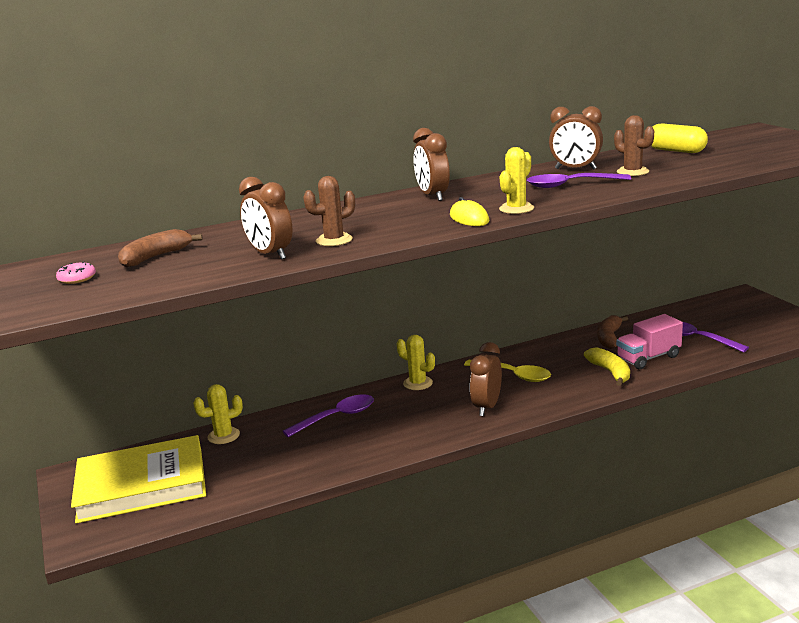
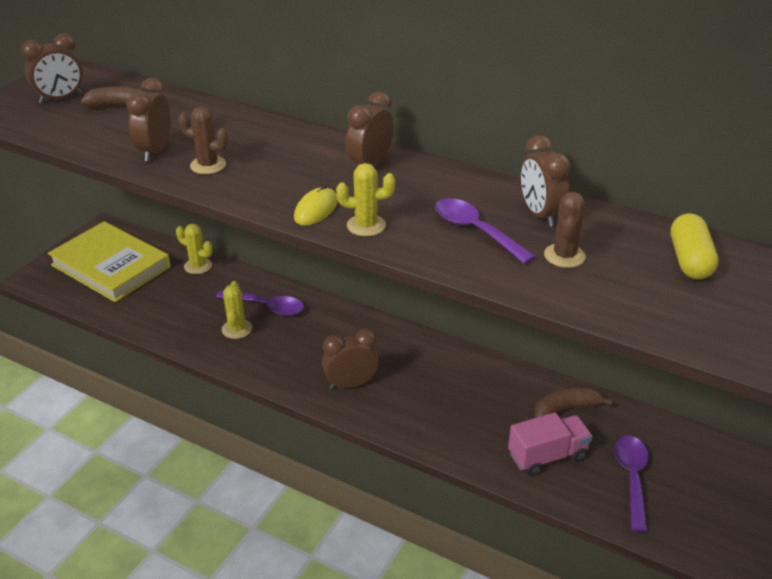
camera: 50 degrees right, 15 degrees up
(77, 278) = (60, 98): pink donut -> brown clock
(418, 383) = (359, 323): yellow cactus -> yellow cactus (237, 329)
(513, 375) = (424, 375): yellow spoon -> none
(610, 372) = (489, 439): yellow banana -> none
(648, 358) = (547, 456): pink truck -> pink truck turned 135 degrees clockwise

